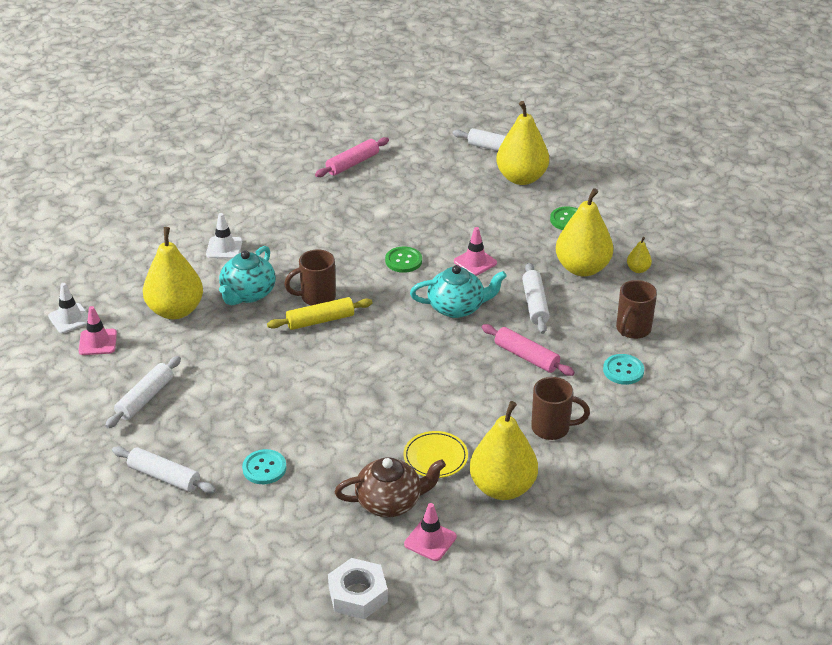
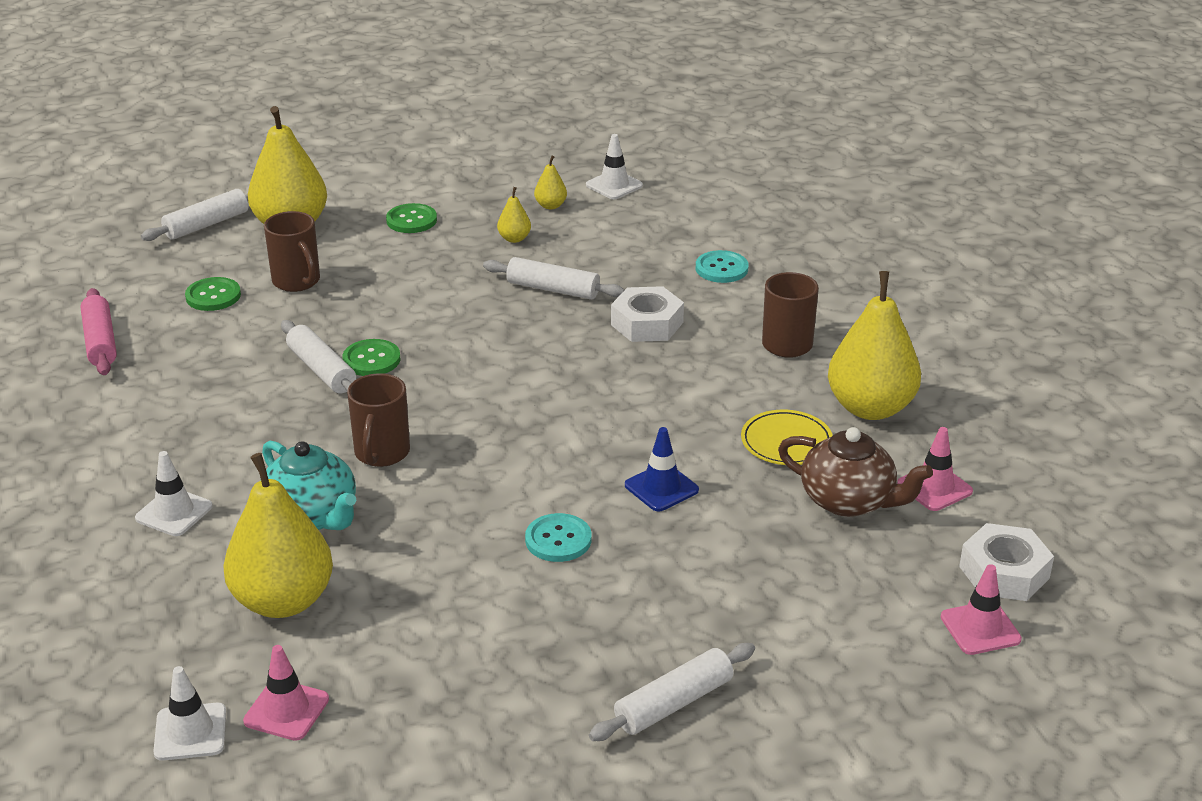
camera: 65 degrees left, 5 degrees down
(145, 398) = (475, 684): white rolling pin -> white rolling pin (322, 370)
(264, 468) = (717, 595): turquoise button -> turquoise button (558, 540)
(320, 320) = (436, 464): yellow rolling pin -> none
(353, 416) = (661, 488): none -> blue traffic cone
(390, 502) = (849, 501): brown teapot -> brown teapot turned 105 degrees clockwise
(424, 181) = (213, 296): none -> green button
(457, 307) = (509, 346): turquoise teapot -> none
(475, 262) = (429, 307): pink traffic cone -> pink traffic cone (980, 628)
(526, 357) = (647, 324): pink rolling pin -> white nut
(582, 268) = (514, 239): yellow pear -> yellow pear, size x0.43
(632, 329) = (655, 241): brown mug -> brown mug (297, 282)
(691, 288) = (614, 185): none -> white traffic cone

